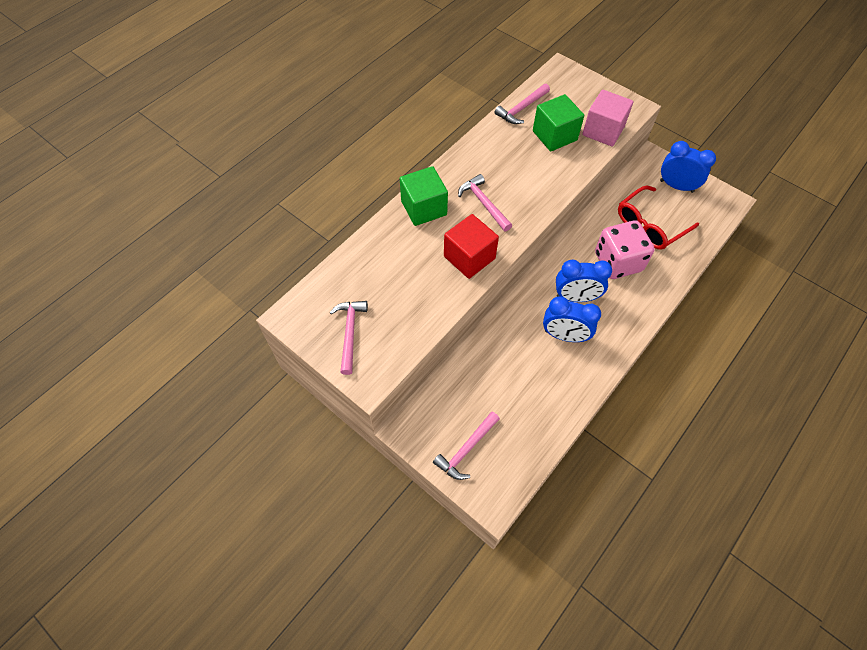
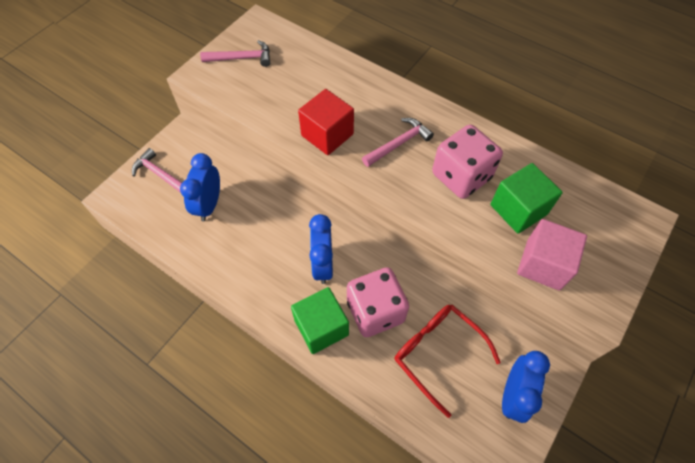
camera: 85 degrees right, 0 degrees up
(424, 208) = (384, 96): green cube -> green cube (321, 327)
(521, 109) = (554, 175): pink hammer -> none
(521, 165) = (461, 176): none -> pink dice
(564, 335) = (275, 253): blue clock -> blue clock (209, 205)

